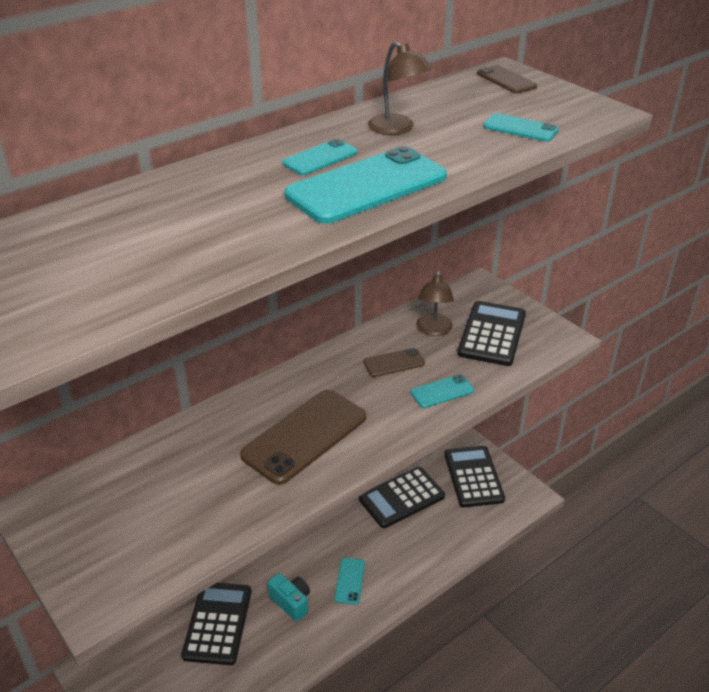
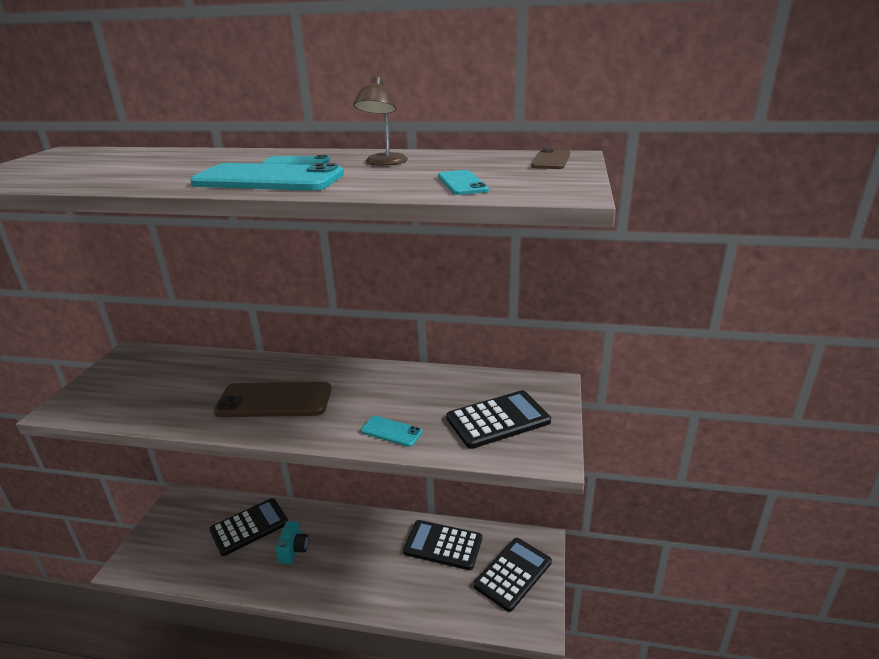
camera: 50 degrees right, 10 degrees down
(349, 581) = (338, 568): turquoise phone -> none
(394, 363) = (398, 395): brown phone -> none
(433, 330) = (462, 392): brown lamp -> none

